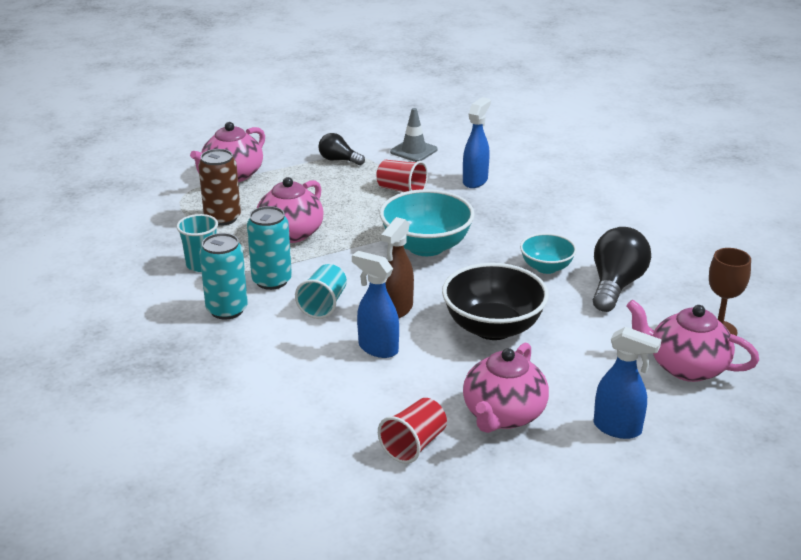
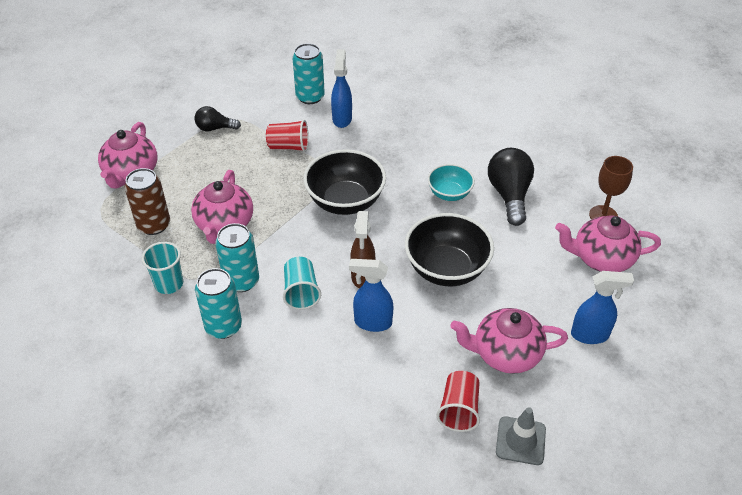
camera: 25 degrees left, 15 degrees up
(413, 151) = (272, 100): grey traffic cone -> grey traffic cone (520, 441)
(426, 246) = (345, 201): turquoise bowl -> black bowl
(455, 157) = (310, 97): none -> turquoise can
(503, 415) = (505, 354): pink teapot -> pink teapot turned 90 degrees clockwise

